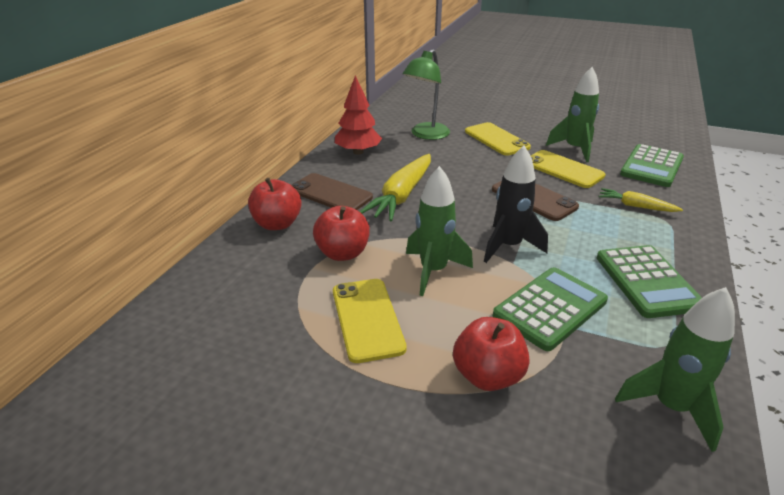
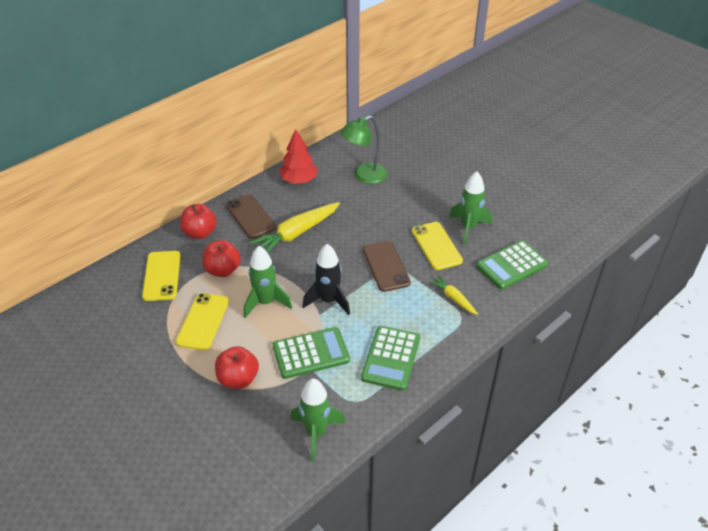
camera: 25 degrees right, 10 degrees up
(496, 139) = (415, 198): yellow phone -> yellow phone (162, 276)

